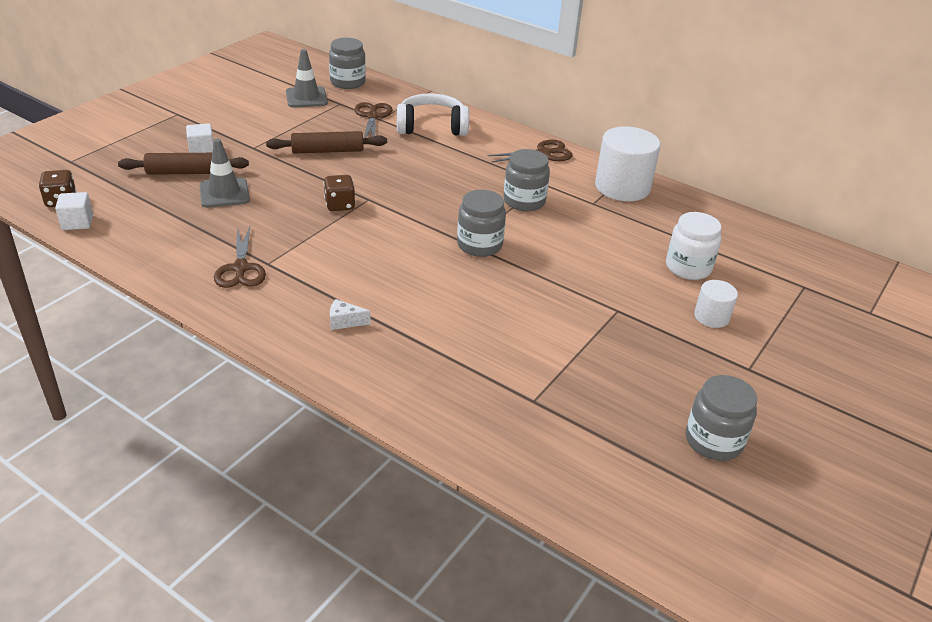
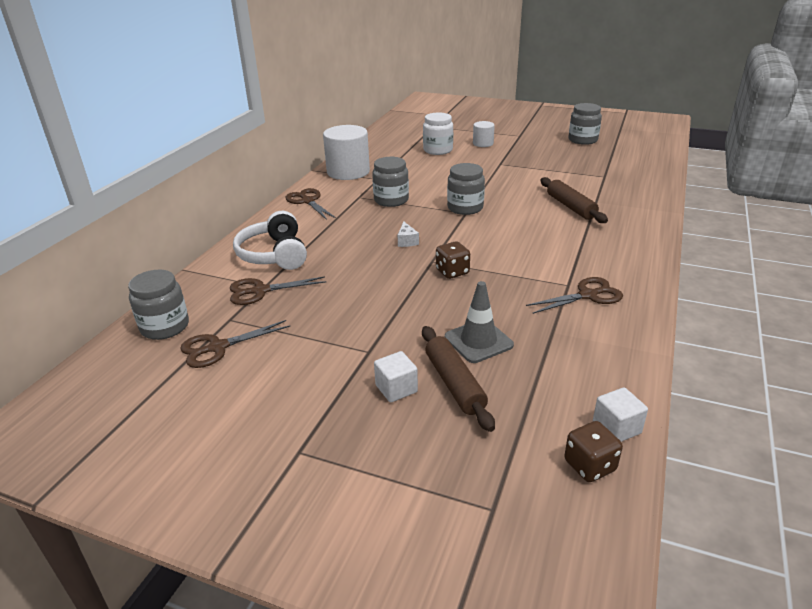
camera: 100 degrees left, 5 degrees down
(306, 97) = (218, 347): grey traffic cone -> brown scissors
(327, 151) = (353, 301): brown rolling pin -> brown rolling pin (571, 207)
(344, 322) = (602, 238): white cheese -> white cheese (407, 241)

